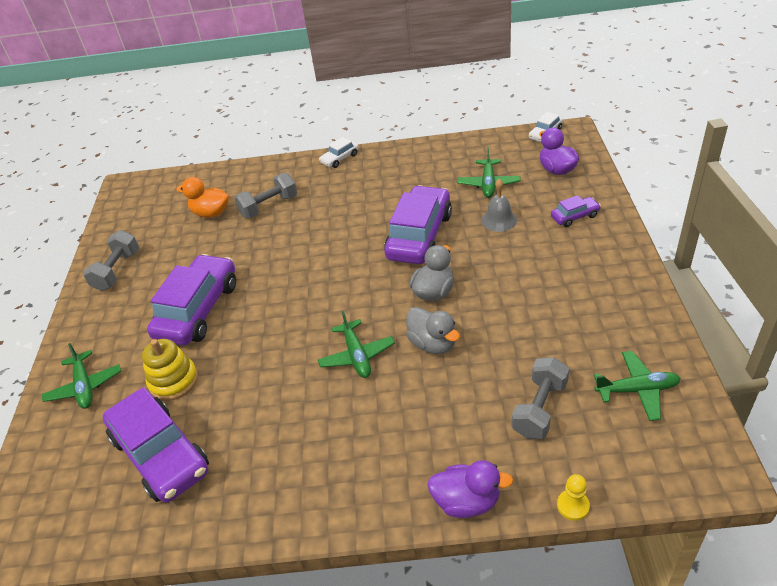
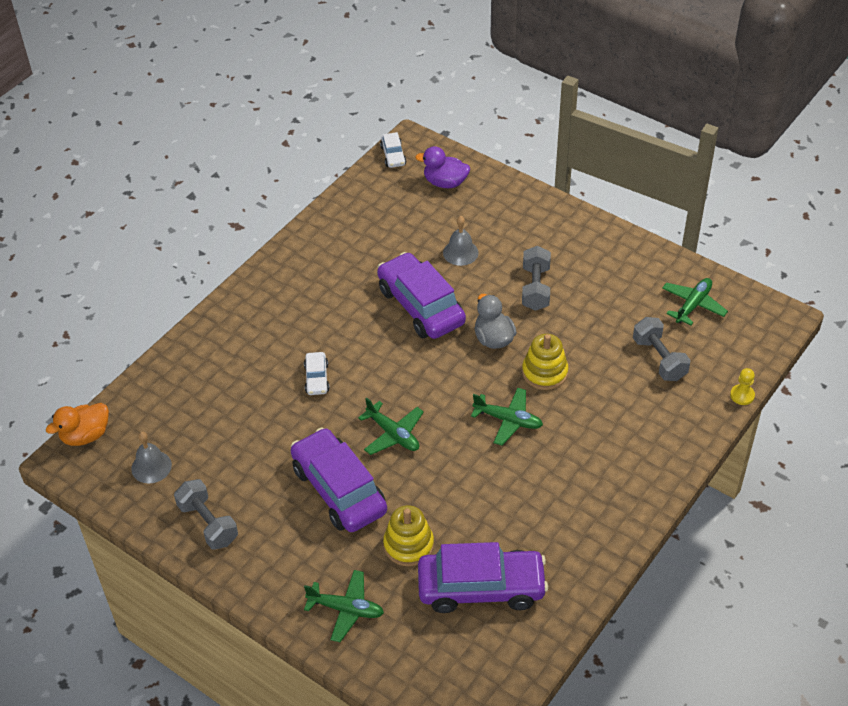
camera: 55 degrees left, 5 degrees up
(147, 218) = (151, 466): none -> grey bell
(211, 213) = (208, 416): orange duck -> orange duck (85, 435)
(269, 206) = (254, 372): grey dumbbell -> grey dumbbell (535, 288)
(340, 158) = (248, 288): white car -> white car (317, 378)
(433, 344) = (544, 372): grey duck -> yellow stacking toy
(466, 501) = (692, 441): purple duck -> none
(488, 184) = (410, 228): green plane -> green plane (393, 434)
(574, 216) = (508, 213): purple car -> none

